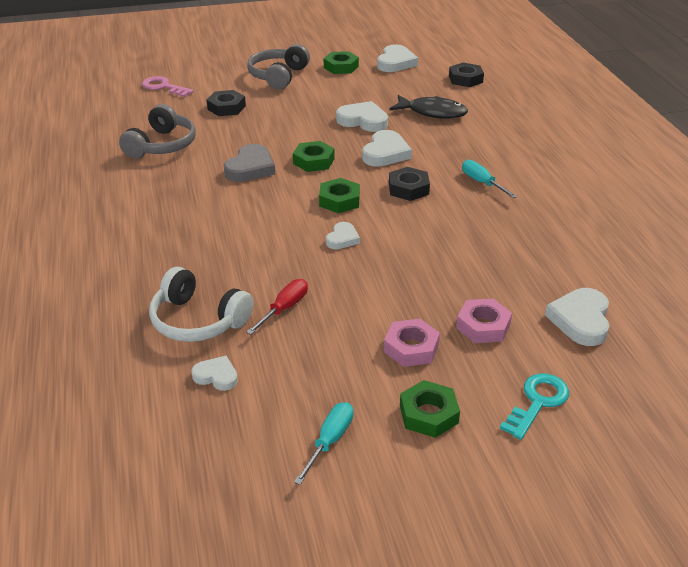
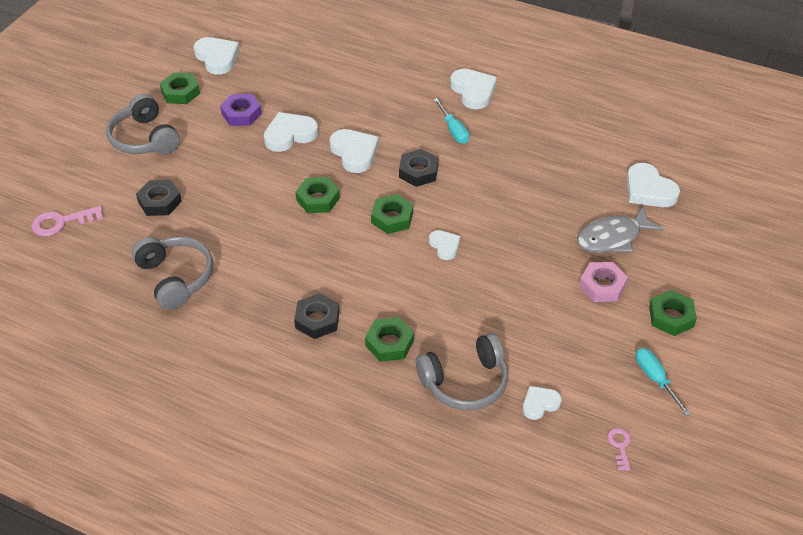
camera: 50 degrees left, 10 degrees up
(198, 320) = (465, 382): white headphones -> grey headphones
(200, 262) = (389, 343): none -> green nut
(214, 455) = (620, 446): none -> pink key
(250, 168) = (284, 241): grey heart -> none
(284, 308) = (497, 326): red screwdriver -> none
(355, 95) = (241, 114): none -> purple nut
(432, 112) = (326, 90): black fish -> none
(465, 79) = (297, 40): black nut -> black nut (317, 320)
(482, 182) = (453, 130): turquoise screwdriver -> turquoise screwdriver turned 120 degrees counterclockwise
(483, 326) = (613, 238): pink nut -> grey fish
(537, 402) = (703, 261): turquoise key -> none
(543, 171) = (473, 91): none -> white heart

